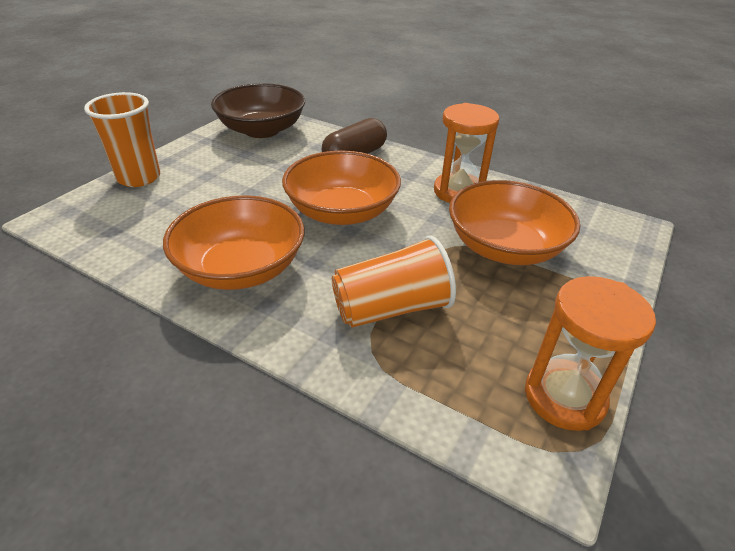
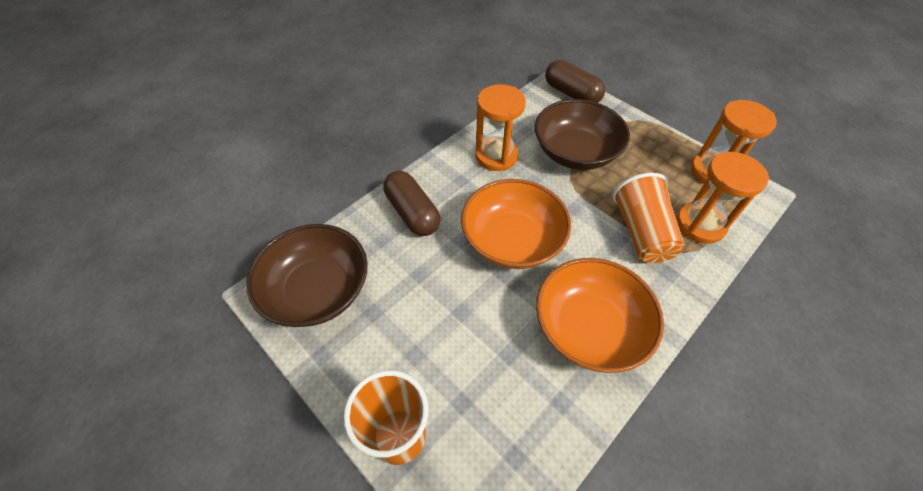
camera: 75 degrees left, 15 degrees up
(433, 373) = (700, 224): none -> orange hourglass
(505, 247) = (575, 152): orange bowl -> brown bowl
(622, 239) = (571, 93): none -> brown capsule

